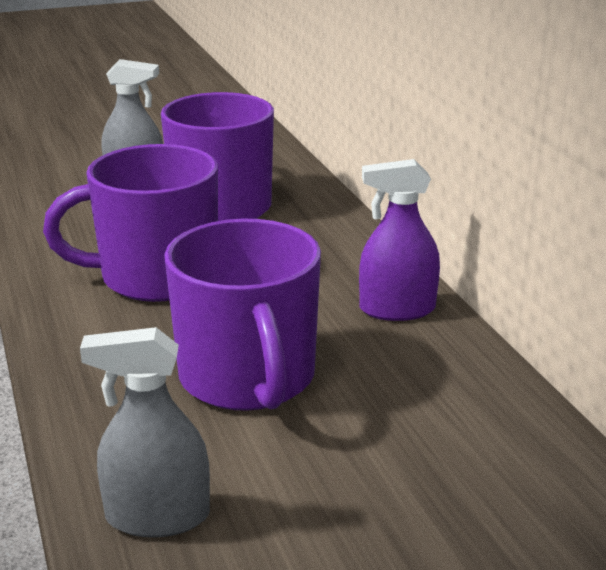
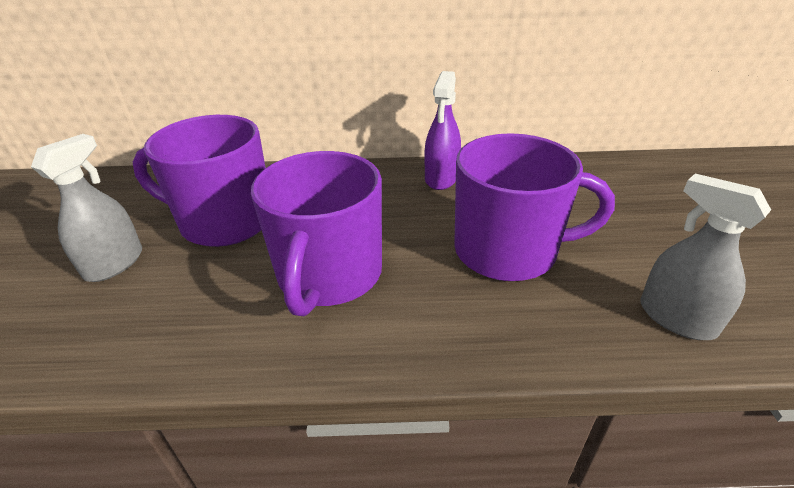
camera: 70 degrees left, 10 degrees up
(157, 516) = (676, 318): grey spray bottle -> grey spray bottle turned 120 degrees clockwise

